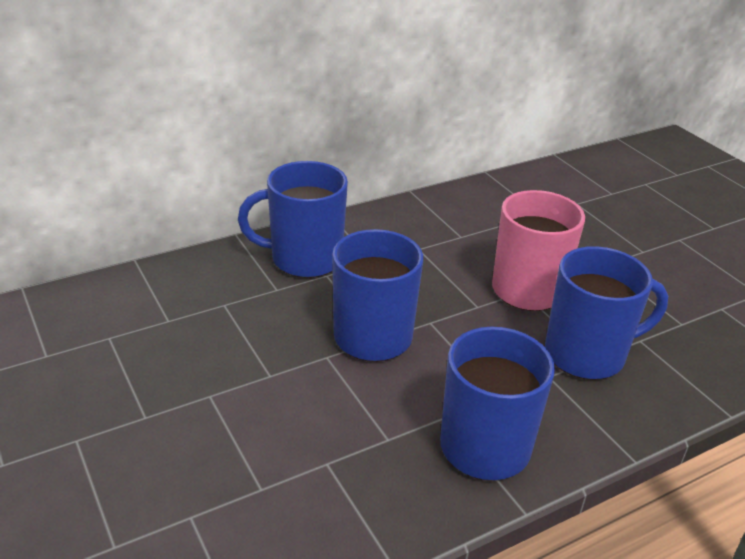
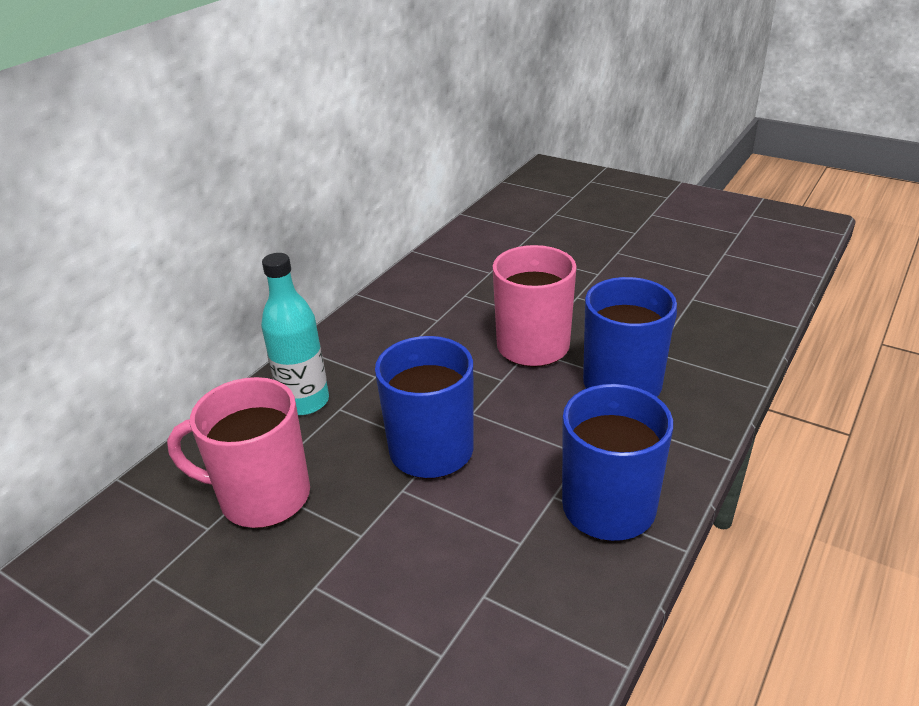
camera: 25 degrees left, 0 degrees up
(221, 315) = (262, 496): none -> pink mug
(304, 259) = (304, 402): blue mug -> turquoise bottle

